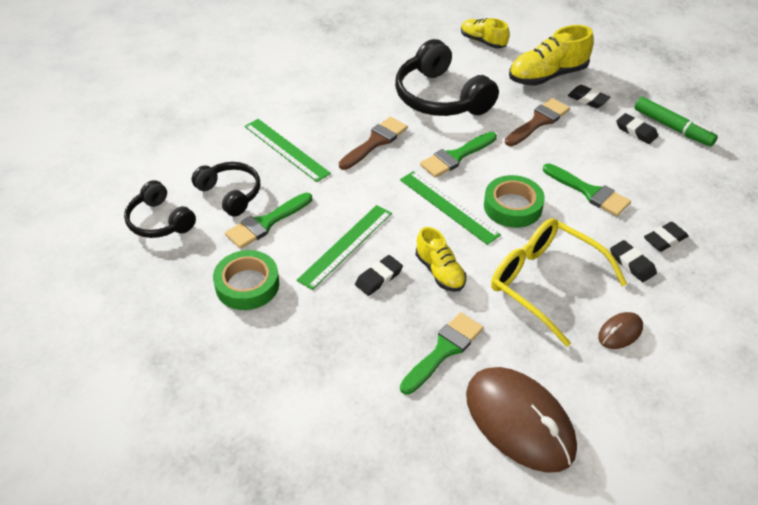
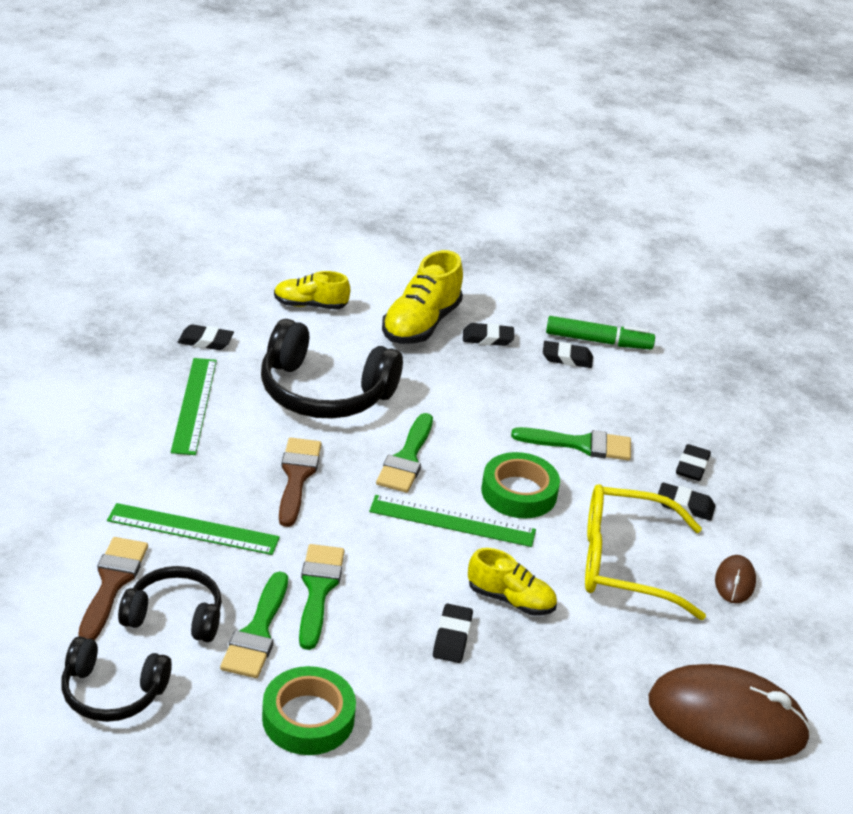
camera: 40 degrees left, 10 degrees down
(346, 246) = (380, 617): green ruler -> green ruler (194, 405)
(396, 43) = (205, 341): none -> black eraser
(444, 350) = (592, 684): green brush -> green brush (318, 590)
(538, 121) = (459, 383): brown brush -> brown brush (112, 583)

